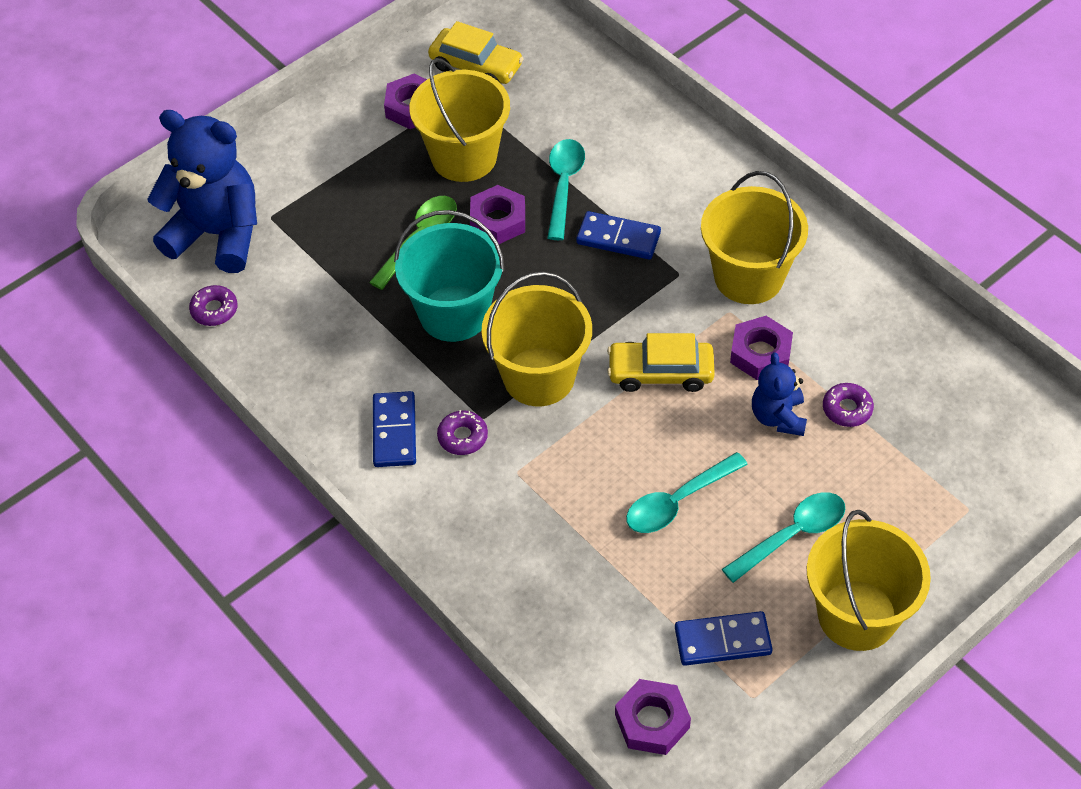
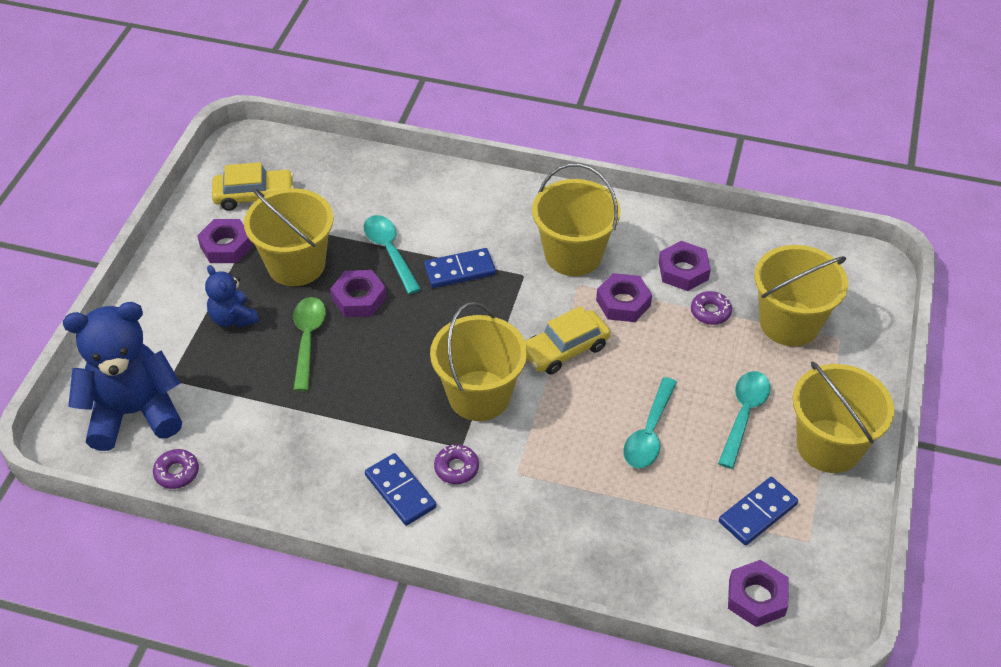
camera: 35 degrees left, 5 degrees down
(454, 313) = (378, 381): turquoise bucket -> none
(778, 417) = (670, 340): blue teddy bear -> blue teddy bear (233, 318)
(854, 350) = (683, 271): none -> purple nut
(925, 464) = (789, 323): none -> yellow bucket

